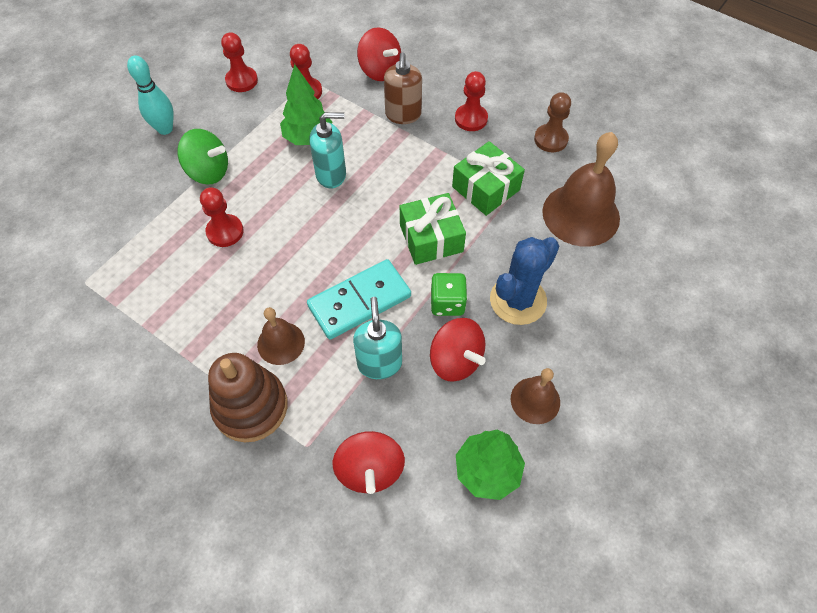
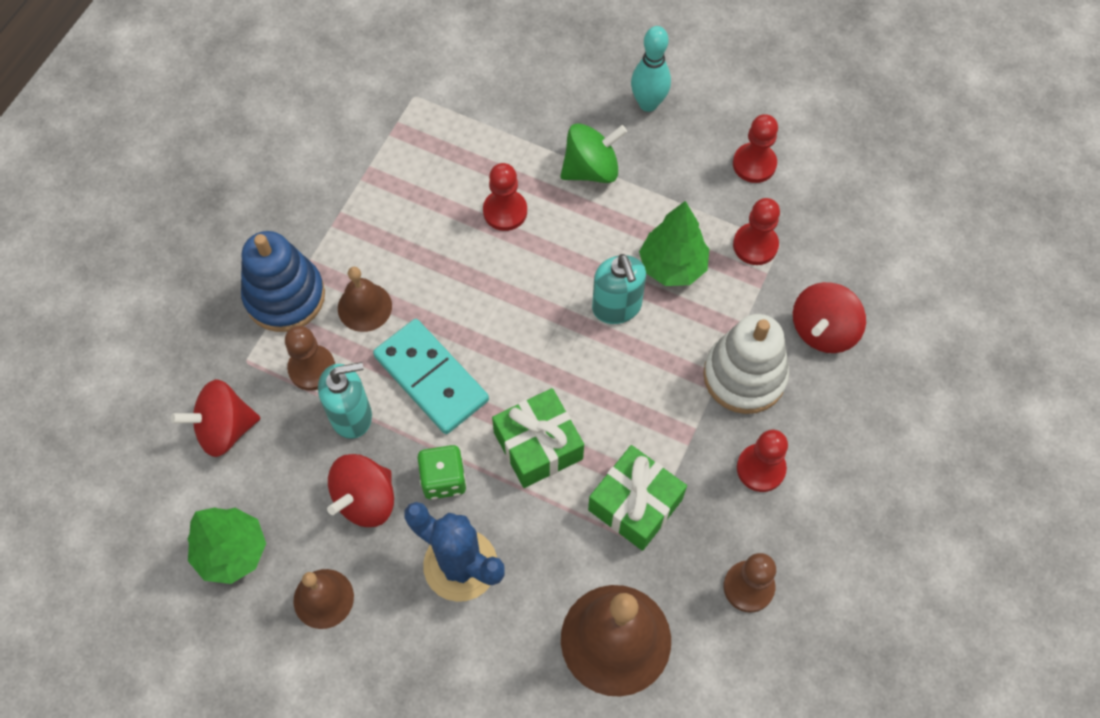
camera: 80 degrees right, 5 degrees up
(208, 171) = (591, 169): green spinning top -> green spinning top turned 120 degrees counterclockwise
(251, 407) = (285, 296): brown stacking toy -> blue stacking toy
(328, 390) = (312, 368): none -> brown pawn
(403, 115) = (744, 376): brown soap dispenser -> white stacking toy

